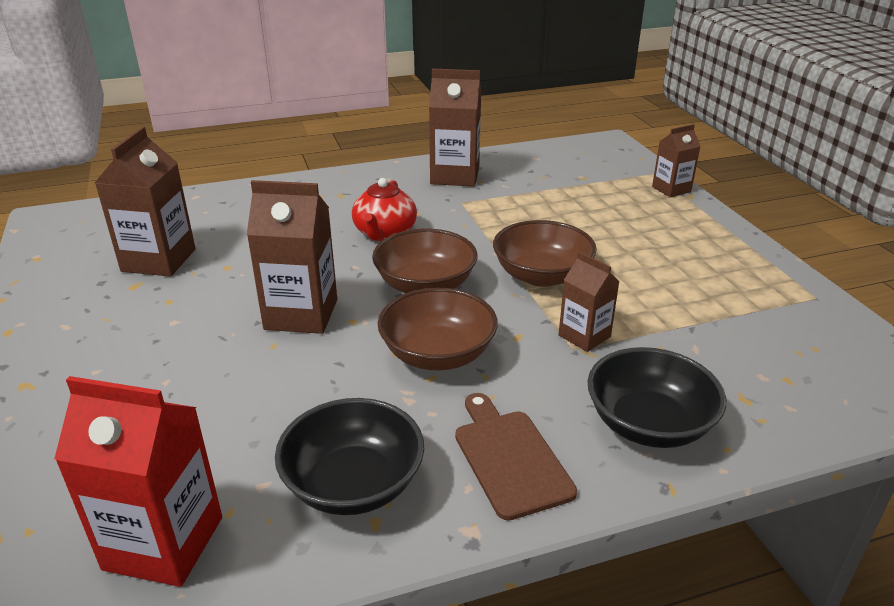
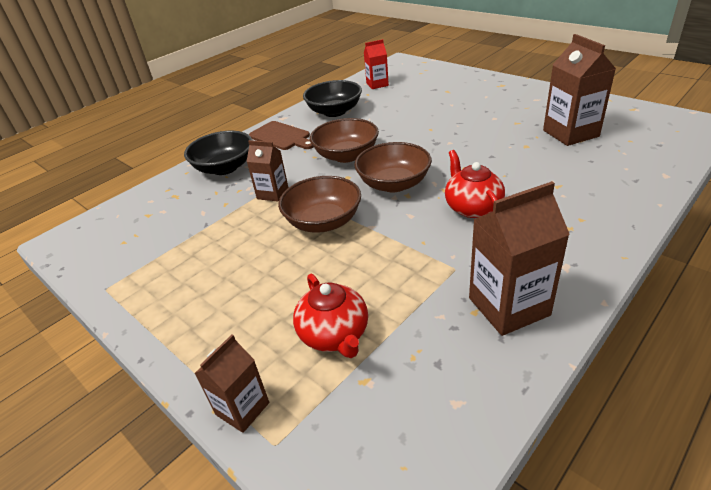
camera: 155 degrees right, 5 degrees up
(164, 543) = (377, 84): red carton -> red carton, size x0.60
(301, 314) = (440, 143): brown carton -> none
(589, 199) = (334, 335): none -> red teapot

